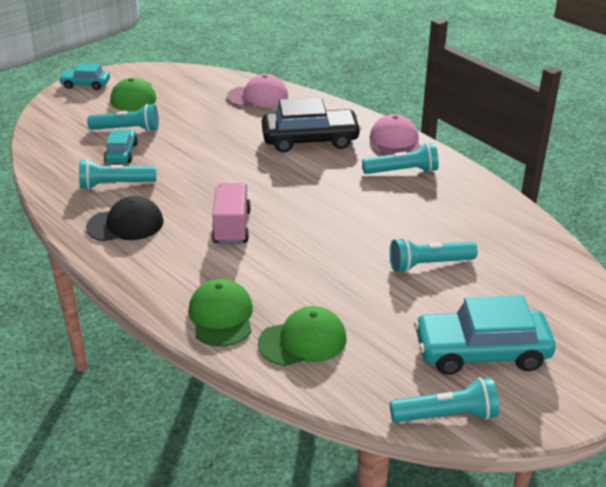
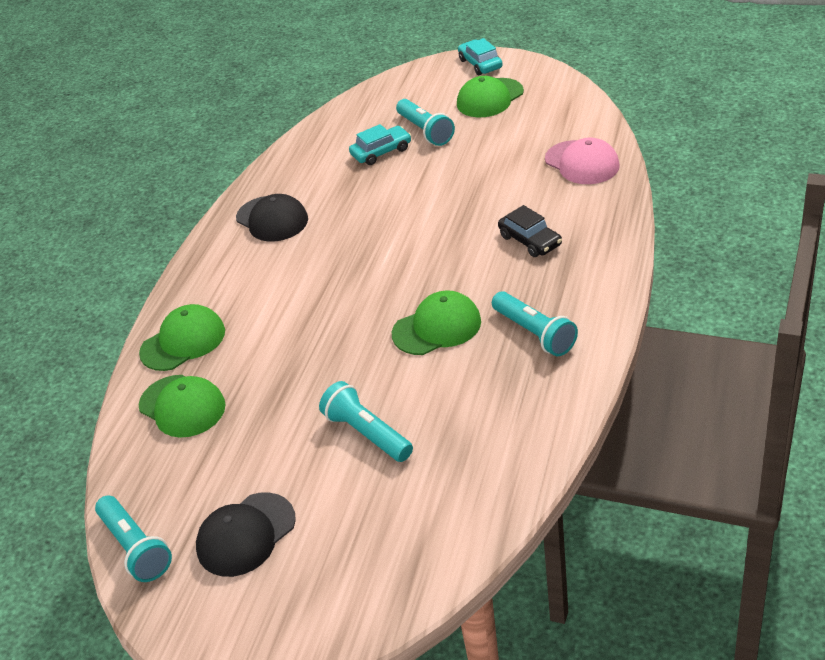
camera: 65 degrees right, 5 degrees up
(115, 184) = (327, 179): turquoise flashlight -> none
(232, 227) = (320, 277): pink truck -> none
(310, 140) = (530, 240): black car -> black car, size x0.55
(353, 201) = (437, 327): none -> green cap
(396, 141) = (596, 299): pink cap -> none
(481, 352) = (246, 534): turquoise car -> black cap

